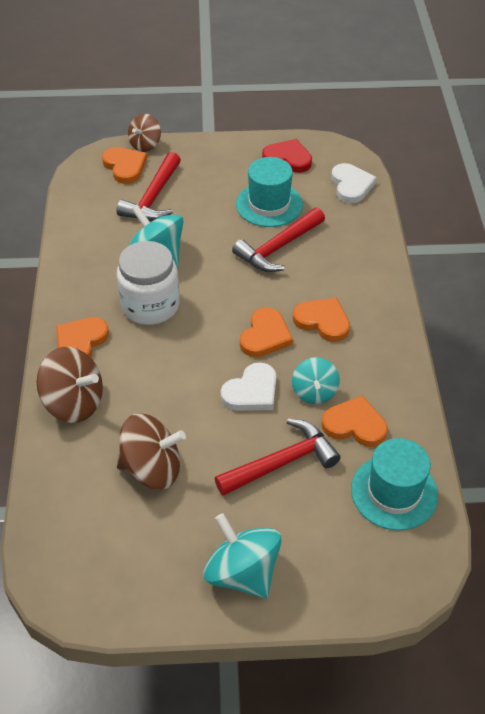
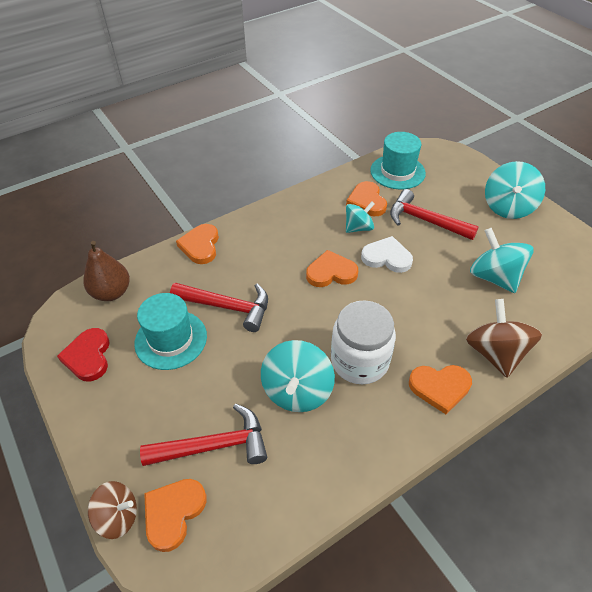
camera: 120 degrees left, 0 degrees up
(152, 469) = (494, 277): brown spinning top -> turquoise spinning top
(322, 321) = (291, 248): orange heart -> orange heart (200, 246)
(351, 185) = (112, 292): white heart -> brown pear

